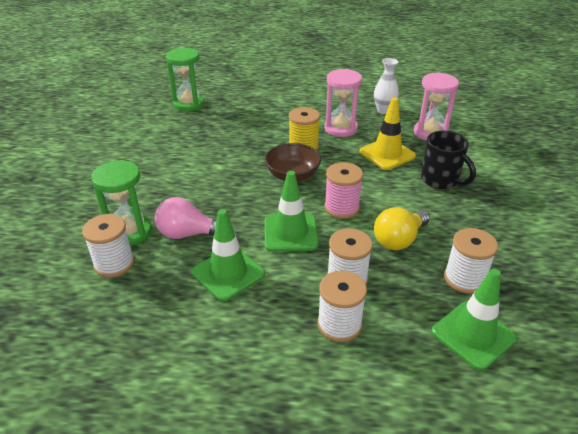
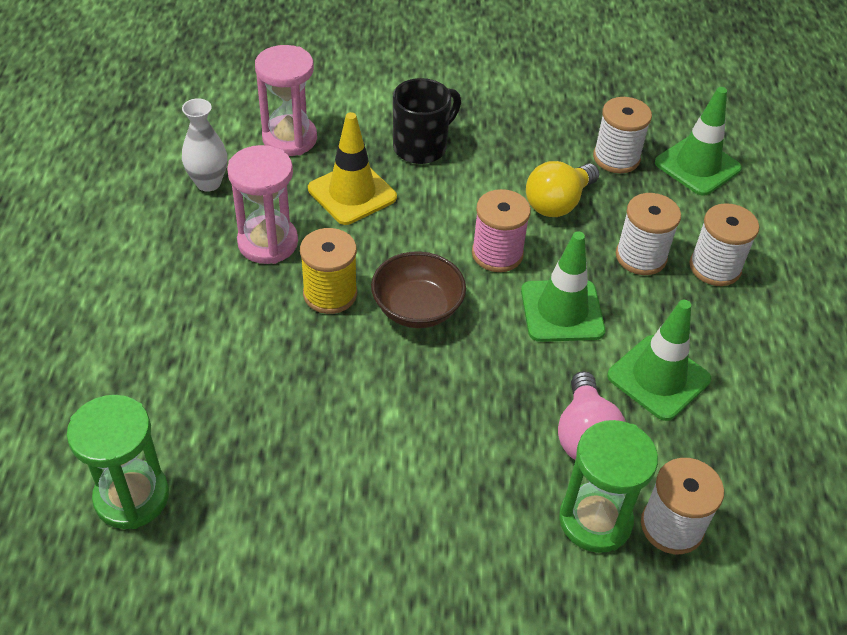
camera: 95 degrees left, 10 degrees up
(398, 240) = (558, 203): yellow light bulb -> yellow light bulb turned 90 degrees clockwise

